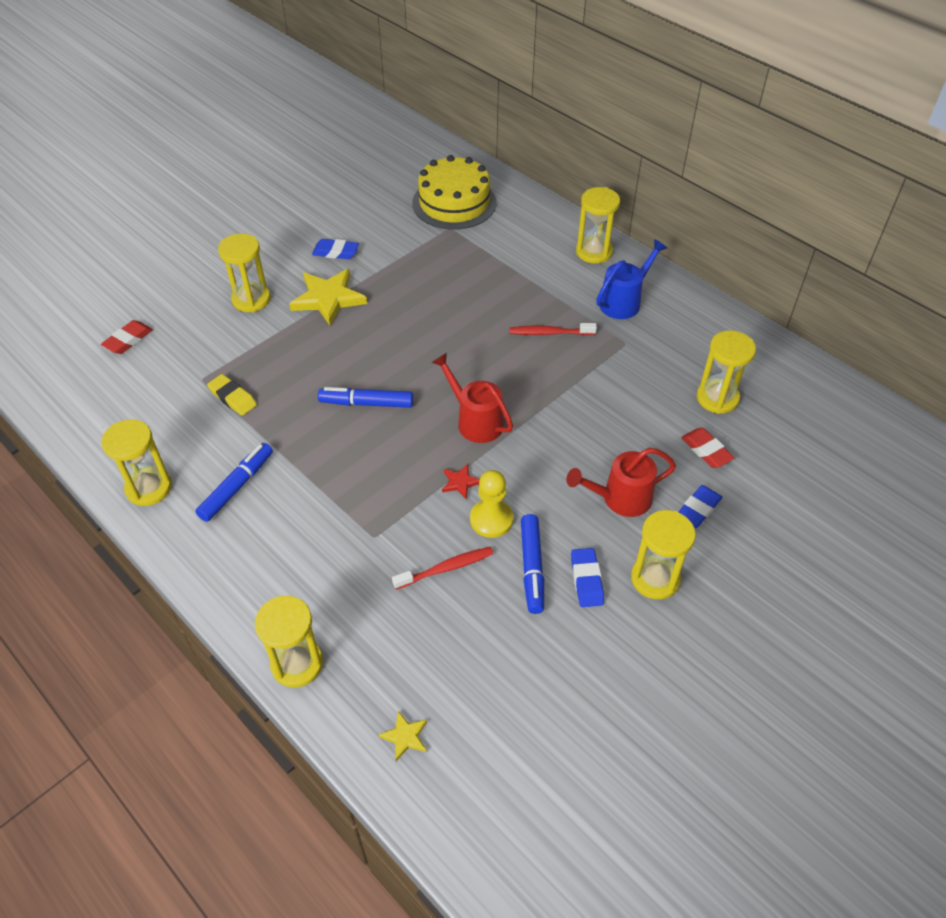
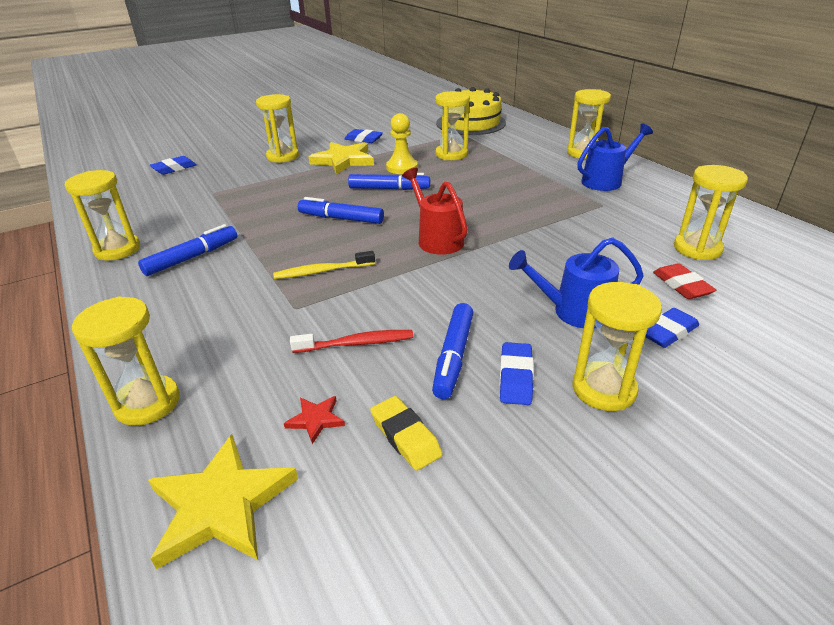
camera: 15 degrees right, 15 degrees down
(128, 340) = (174, 169): red eraser -> blue eraser
(233, 398) = (229, 205): yellow eraser -> yellow eraser (405, 436)
(379, 484) = (322, 271): none -> yellow toothbrush
(400, 345) = (389, 189): none -> blue marker
(405, 736) = (221, 505): yellow star -> yellow star, size x2.15
(449, 271) = (451, 154): none -> yellow hourglass
(460, 482) = (403, 279): red star -> red star (316, 419)
(491, 519) = (423, 310): yellow pawn -> yellow pawn (402, 167)
(550, 333) = (529, 193): red toothbrush -> none
(620, 499) = (573, 312): red watering can -> blue watering can

